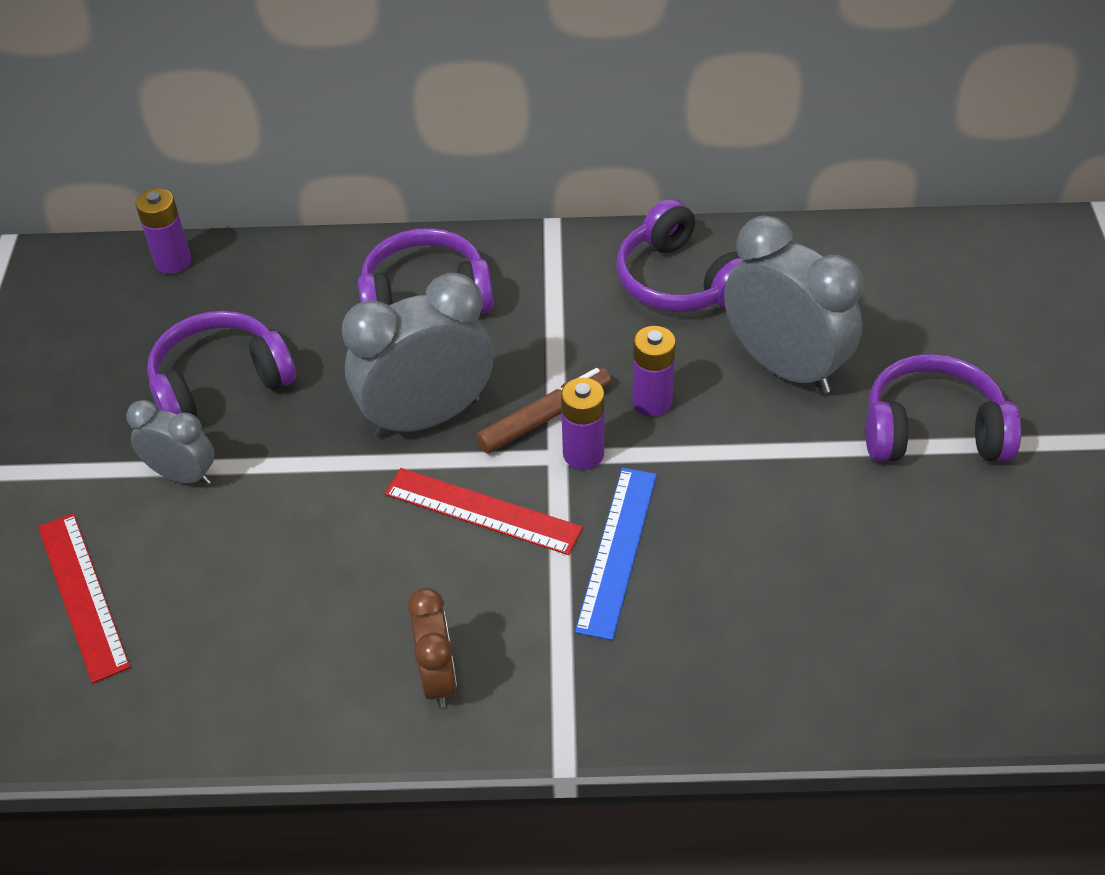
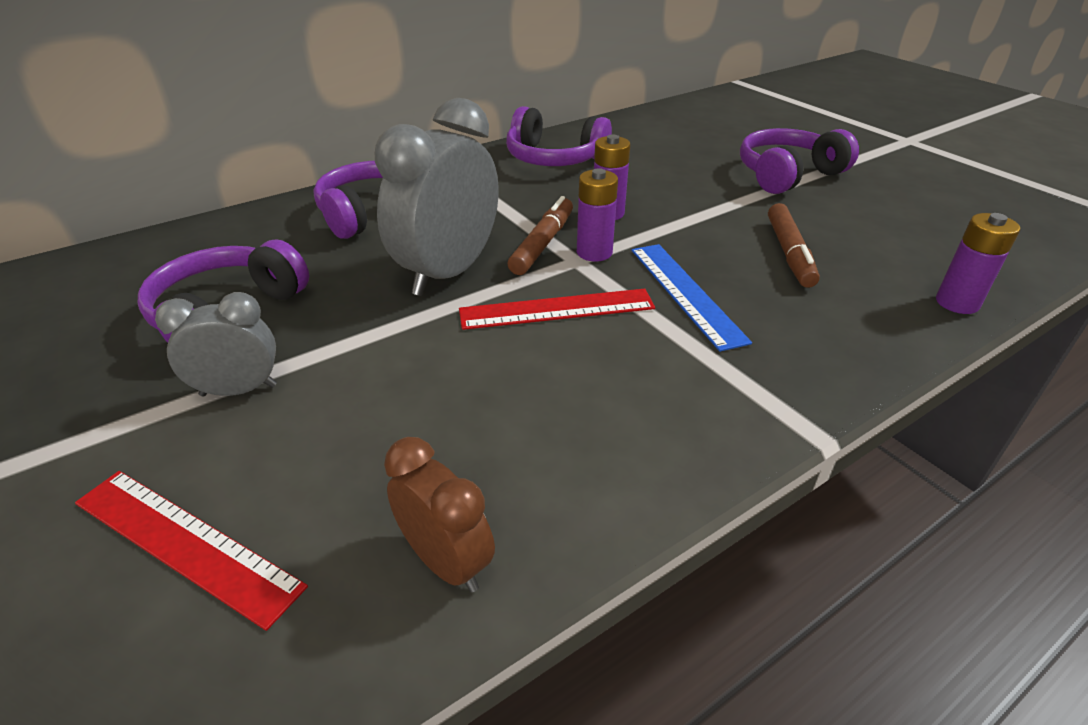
camera: 35 degrees left, 10 degrees down
(173, 262) = (111, 256): purple battery -> purple battery (957, 303)
(438, 678) = (650, 432): brown clock -> brown clock (446, 561)
(783, 551) = (789, 253): none -> brown marker
(784, 367) = (668, 175): grey clock -> none

